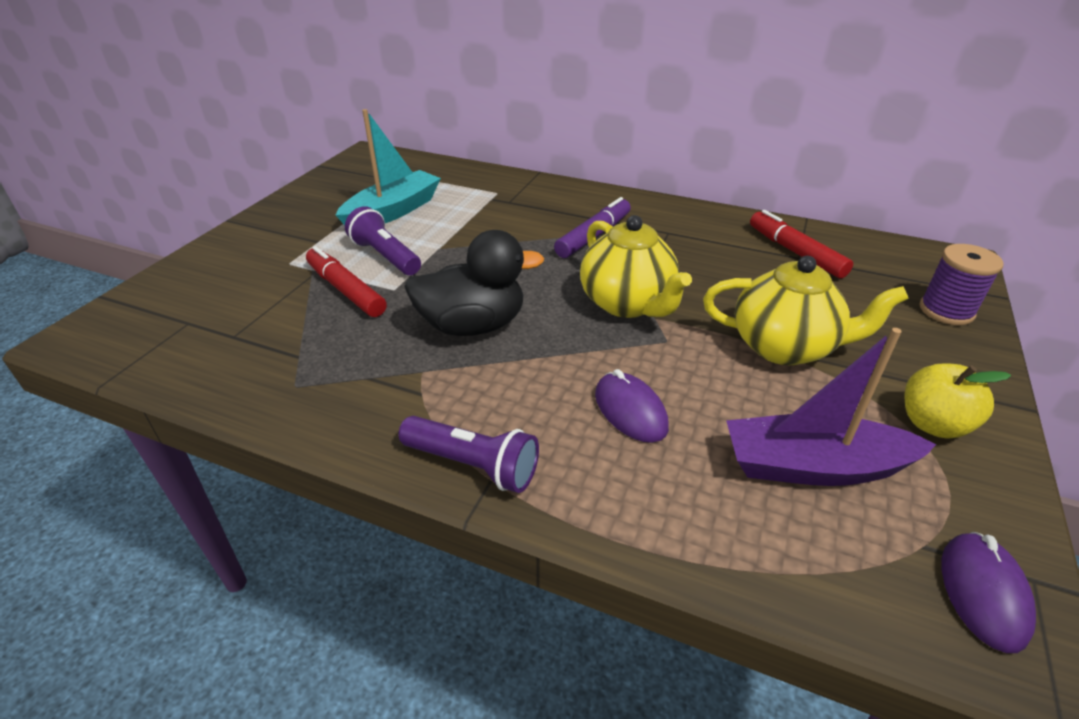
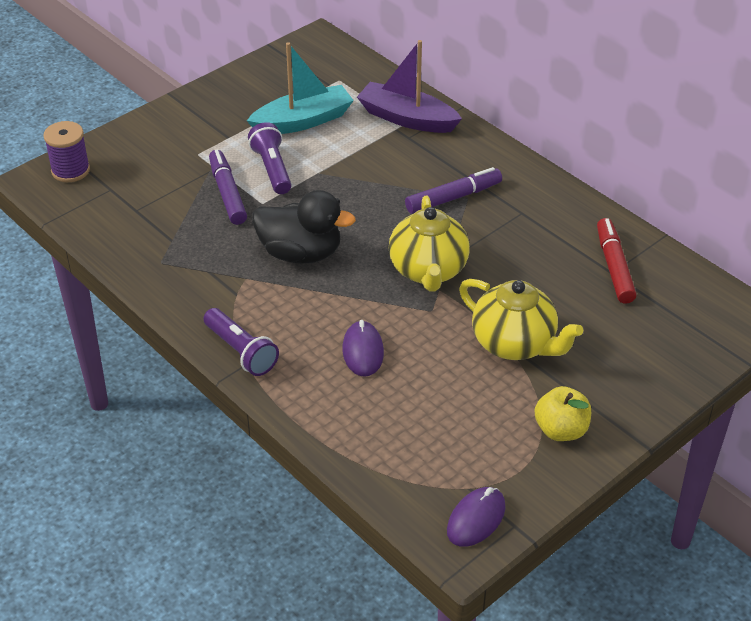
camera: 25 degrees right, 5 degrees up
(346, 290) = (227, 193): red marker -> purple marker
(813, 467) = (449, 425): purple boat -> purple boat (407, 118)
(946, 311) = (680, 358): purple spool -> purple spool (70, 170)

